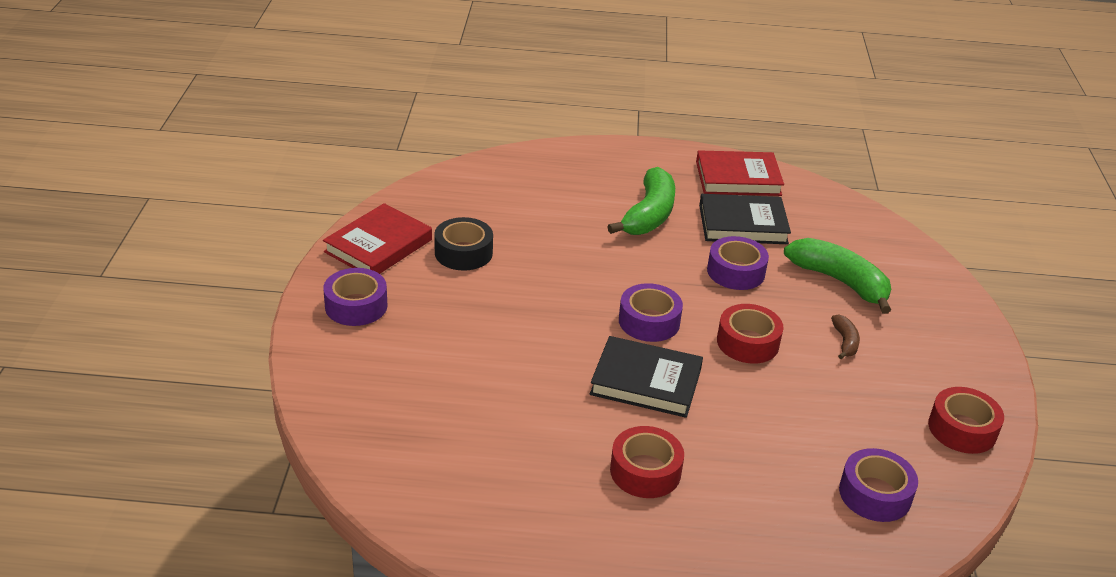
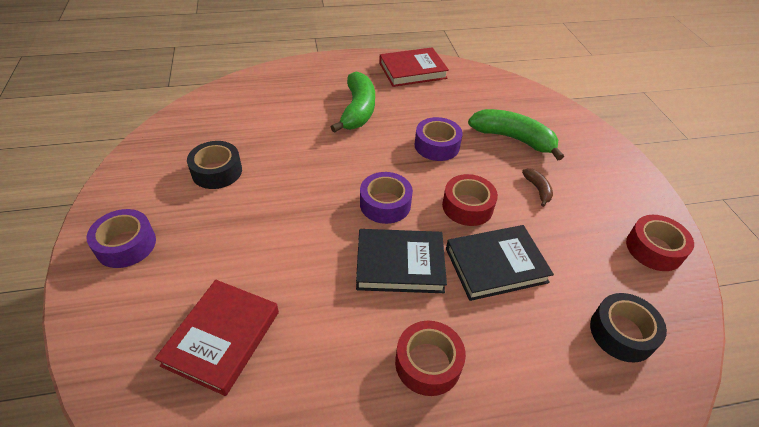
camera: 15 degrees left, 10 degrees up
(378, 246) = (141, 180): red book -> red book (222, 338)
(742, 224) = (428, 105): black book -> black book (496, 265)
(875, 494) = (622, 333): purple tape -> black tape

